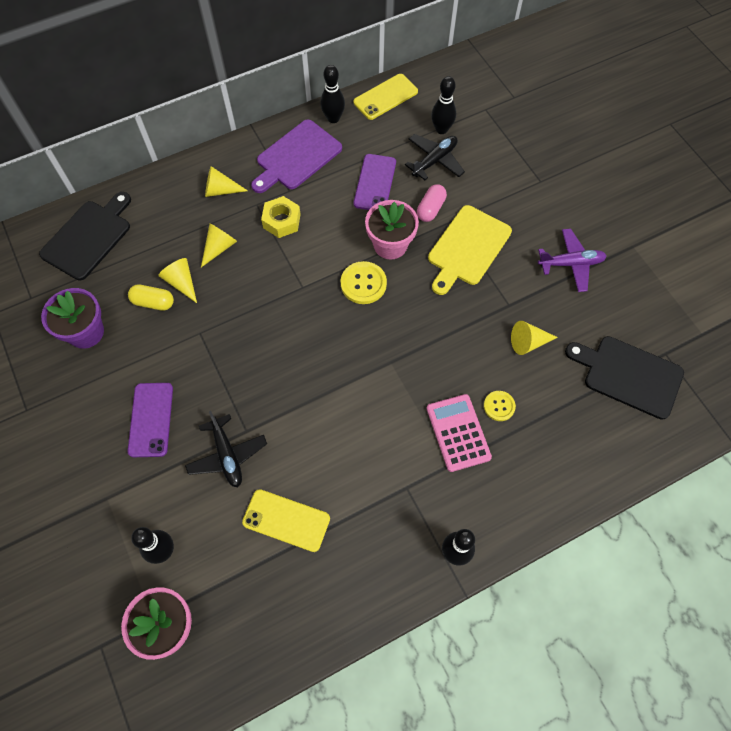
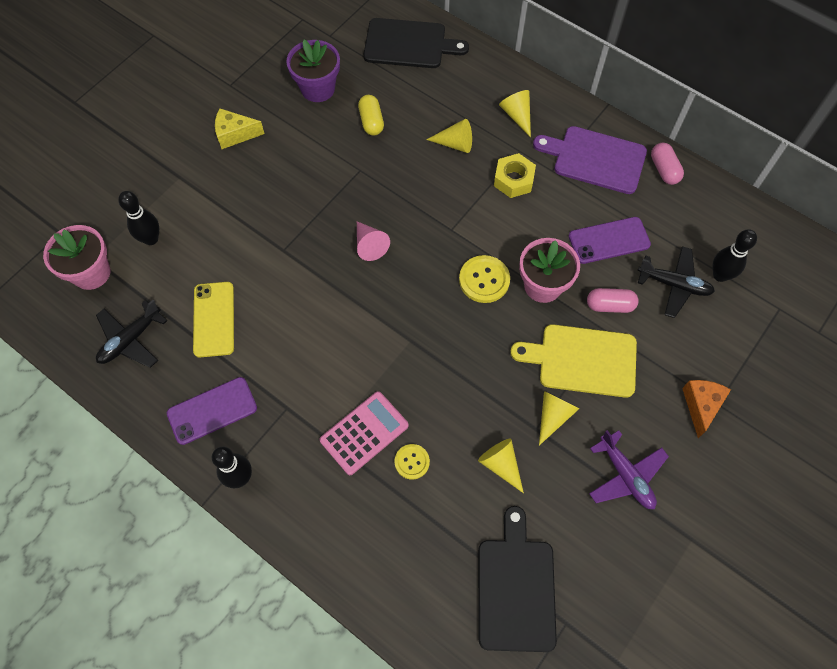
camera: 65 degrees right, 0 degrees up
(90, 426) = (235, 134): none -> yellow cheese
(151, 419) = (261, 174): purple phone -> purple phone (212, 410)
(181, 282) = (402, 132): yellow cone -> yellow cone (553, 416)
(227, 455) = (254, 246): black plane -> black plane (131, 340)
(282, 356) = (369, 245): none -> pink cone
(333, 118) = (664, 170): black bowling pin -> pink capsule
(385, 97) = (725, 204): yellow phone -> none
(538, 192) = (701, 406): none -> orange cheese

